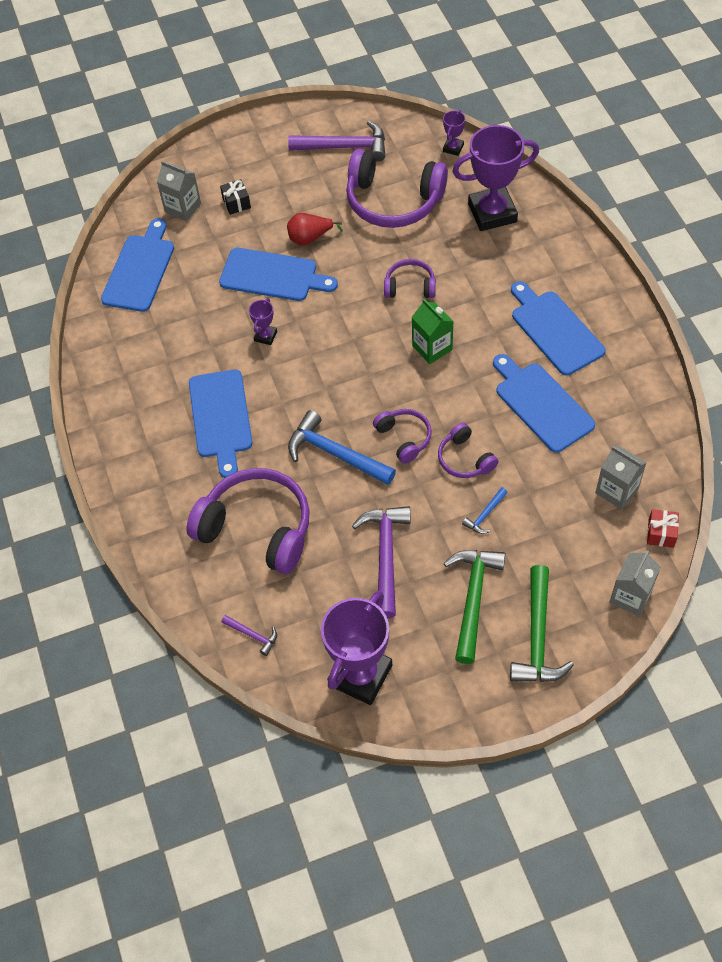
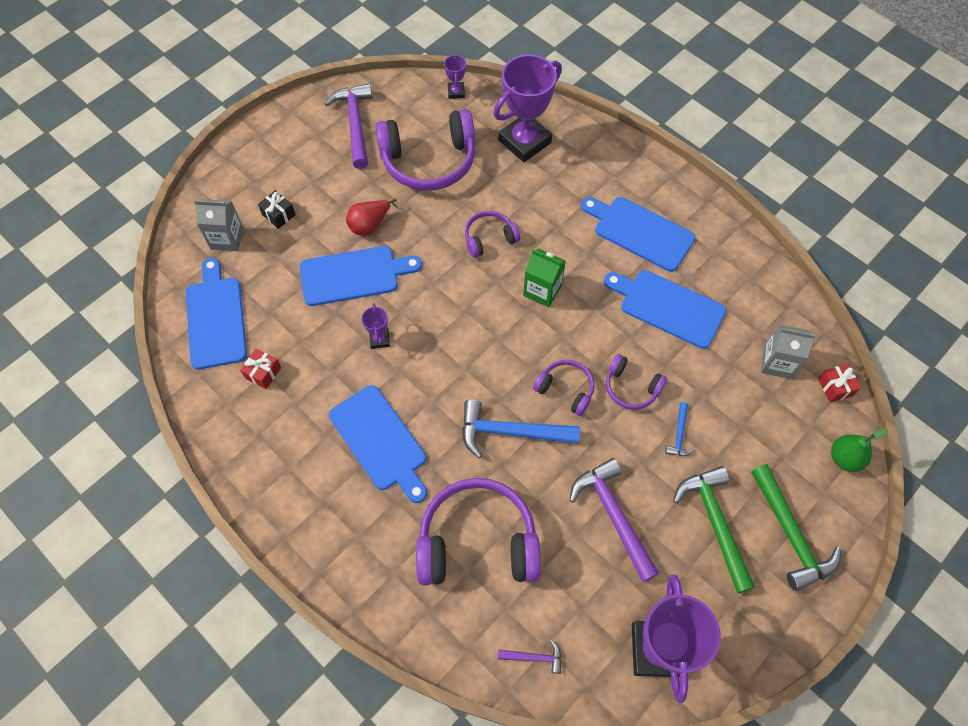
camera: 30 degrees left, 5 degrees up
(155, 327) = (263, 373): none -> red gift
(345, 147) = (355, 124): purple hammer -> purple hammer turned 75 degrees counterclockwise
(630, 596) = (844, 458): grey carton -> green pear

